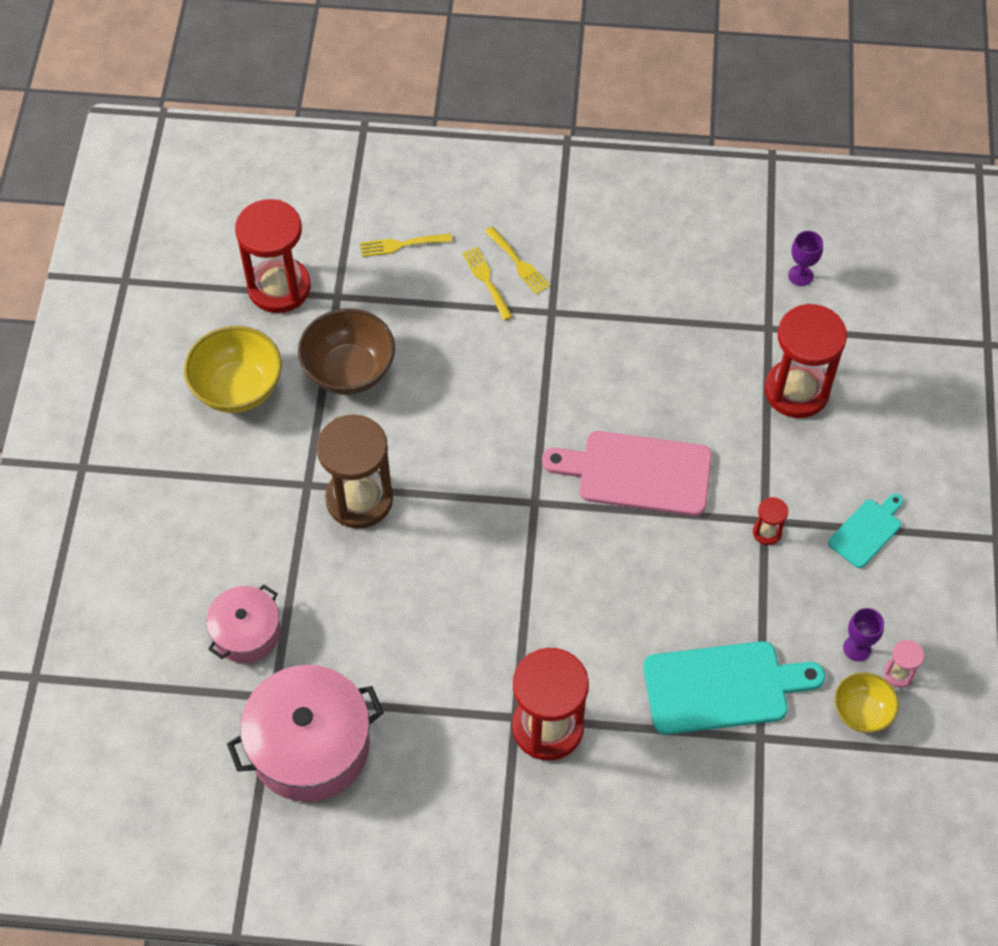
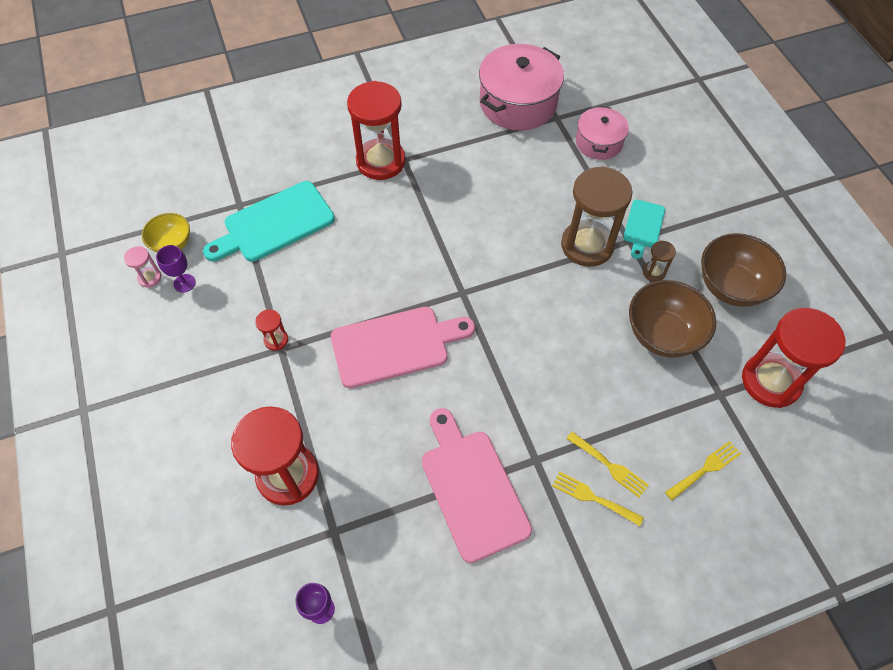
camera: 155 degrees right, 0 degrees up
(238, 389) = (731, 286): yellow bowl -> brown bowl
(308, 438) = (654, 272): none -> brown hourglass
(625, 312) = (472, 488): none -> pink cutting board
(867, 531) = (195, 372): turquoise cutting board -> turquoise cutting board (643, 226)

